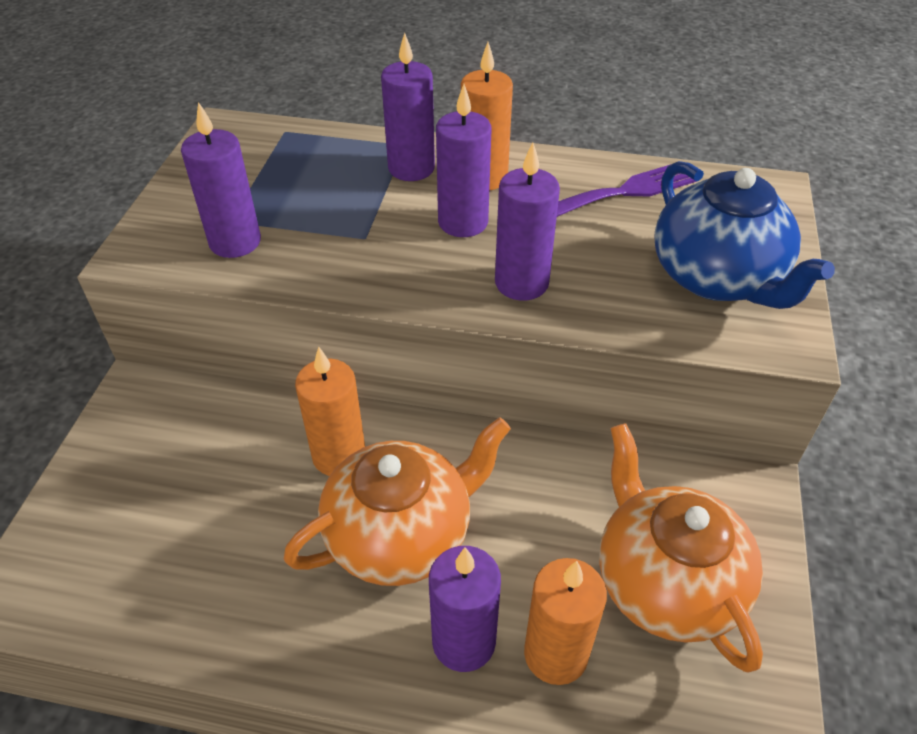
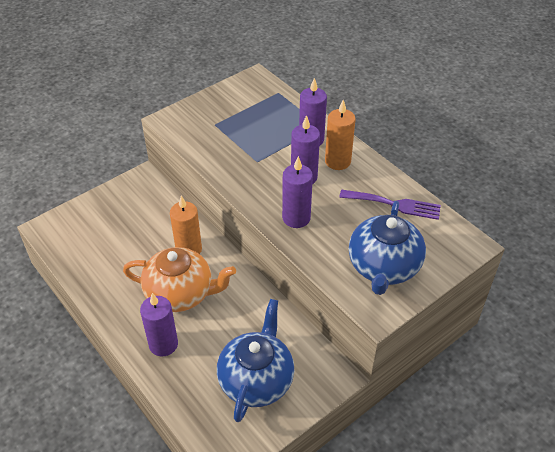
camera: 40 degrees right, 0 degrees up
(235, 242) = (207, 135): purple candle -> none
(556, 654) = (189, 372): orange candle -> none
(665, 582) = (256, 380): orange teapot -> blue teapot

